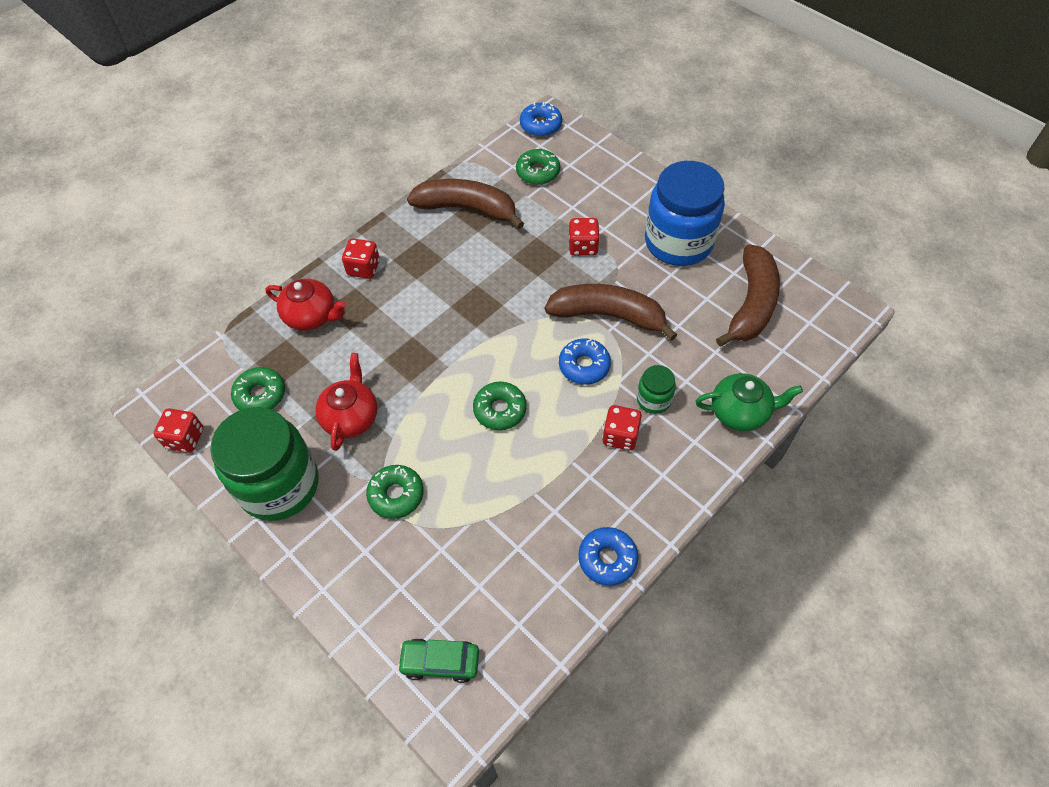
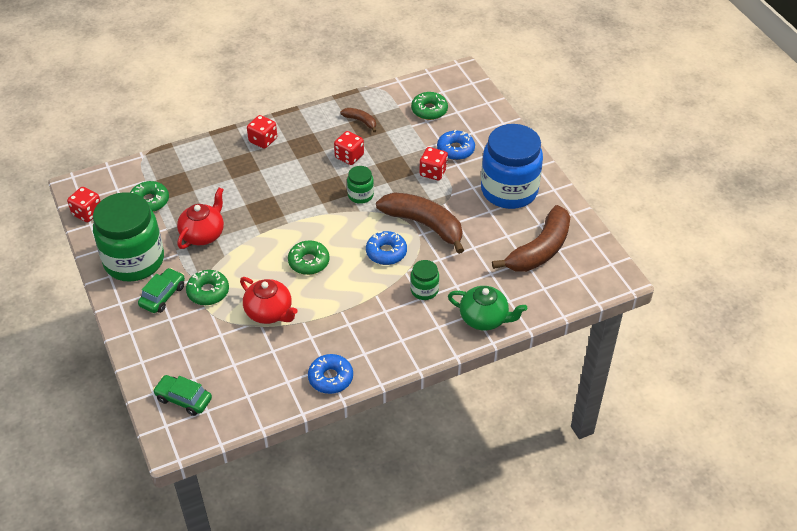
camera: 20 degrees right, 10 degrees down
(311, 316) = (210, 161): red teapot -> red teapot (269, 312)
(340, 521) = (163, 296): none -> green car
(467, 209) = (361, 121): brown banana -> brown banana, size x0.47
(515, 302) = (360, 195): none -> green jar
(540, 125) = (451, 77): blue donut -> blue donut (455, 150)
(620, 436) = (385, 305): red dice -> red dice (349, 156)

